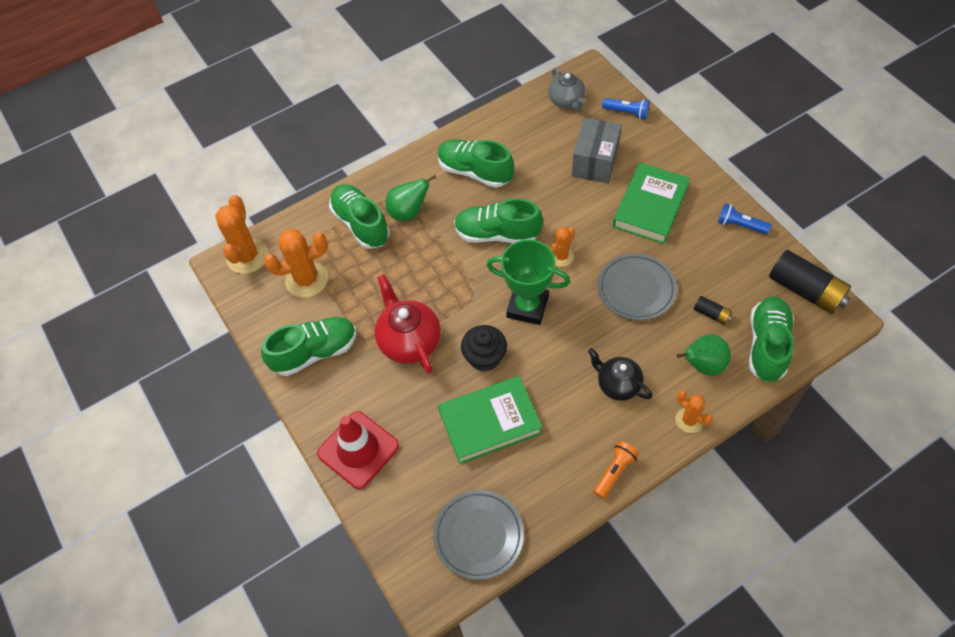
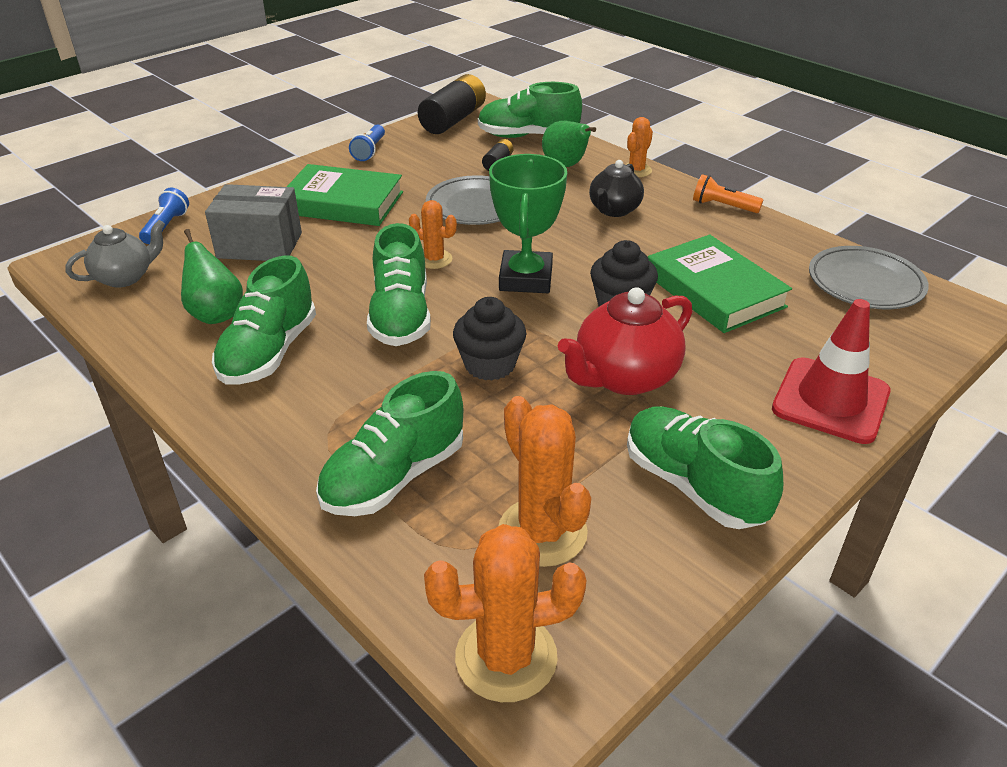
camera: 105 degrees left, 20 degrees down
(408, 212) = (361, 417): green pear -> green pear (216, 314)
(438, 274) = (490, 364): none -> black cupcake

